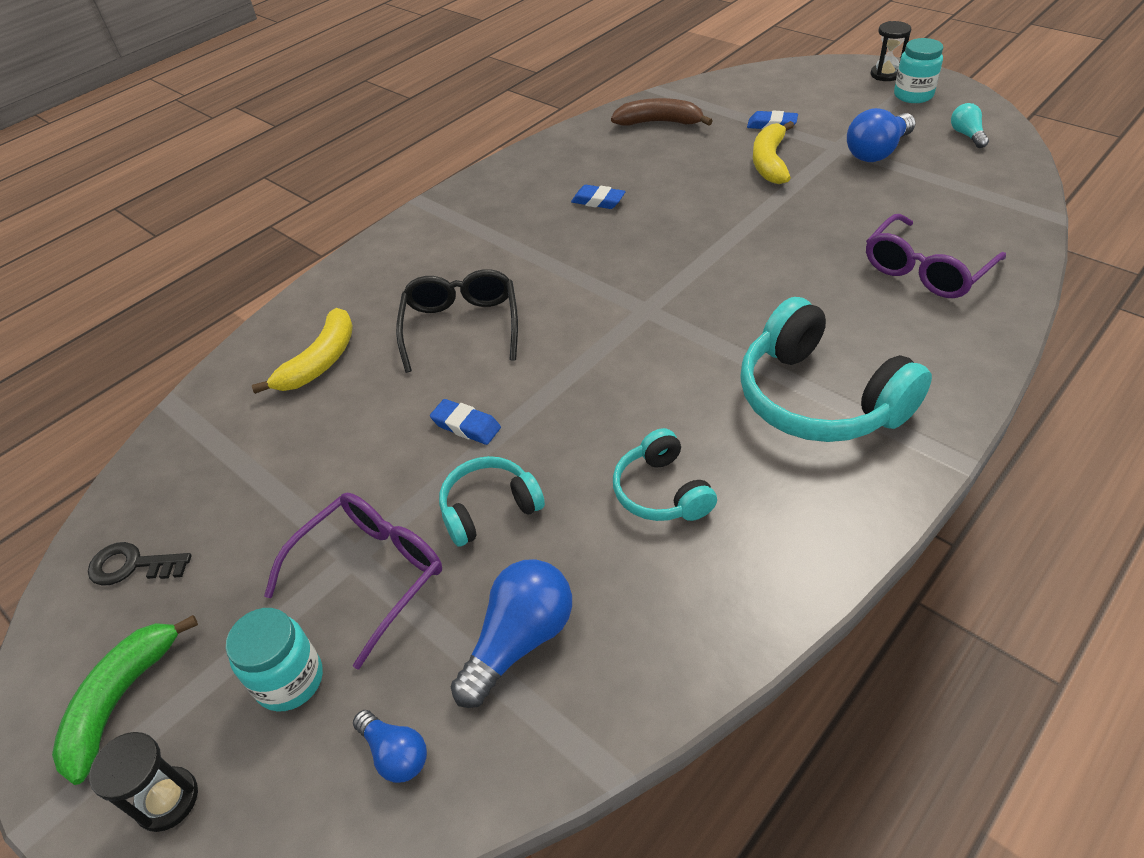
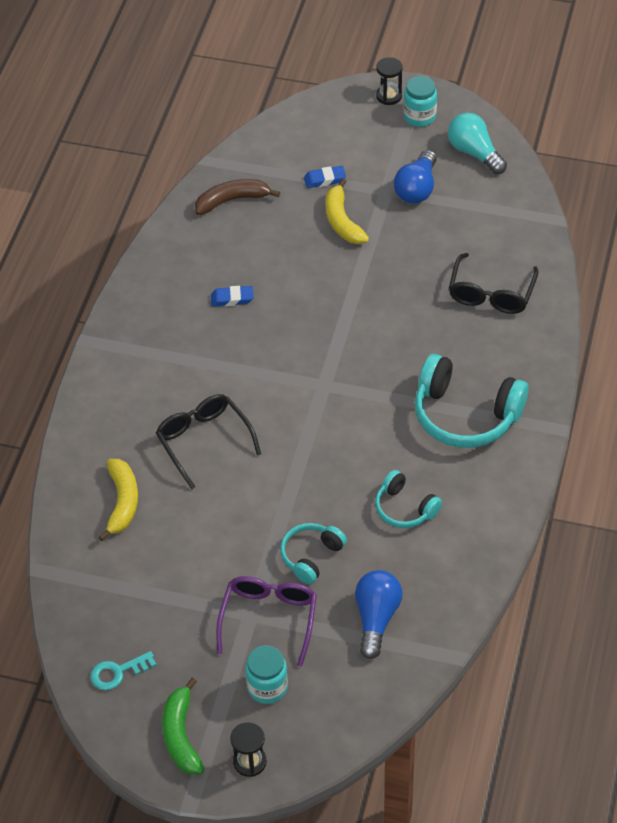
camera: 30 degrees left, 5 degrees up
(132, 566) = (118, 672): black key -> turquoise key
(395, 753) = (349, 694): blue light bulb -> none
(466, 426) = (260, 511): blue eraser -> none
(925, 270) = (491, 294): purple glasses -> black glasses
(967, 135) = (474, 153): turquoise light bulb -> turquoise light bulb, size x1.74

